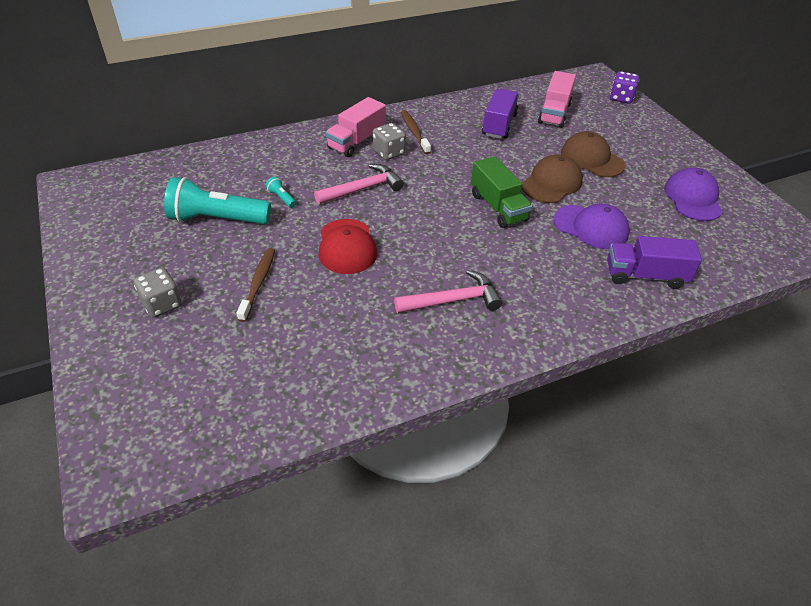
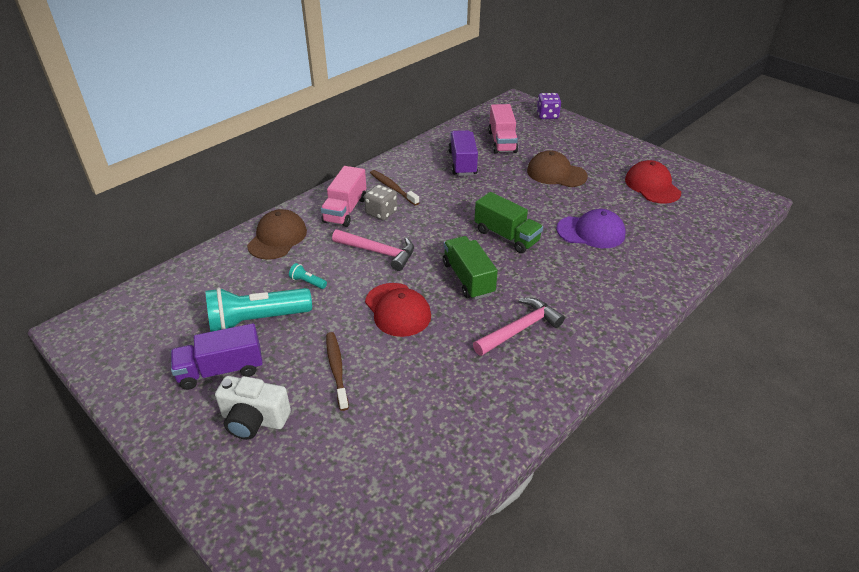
camera: 20 degrees left, 5 degrees down
(162, 304) = (254, 420): grey dice -> white camera
(363, 189) = (378, 252): pink hammer -> pink hammer turned 75 degrees clockwise
(433, 237) = (468, 278): none -> green truck
(551, 183) = (537, 203): brown cap -> brown cap (277, 238)
(645, 275) = (656, 260): purple truck -> purple truck (221, 370)
(693, 198) = (652, 186): purple cap -> red cap

